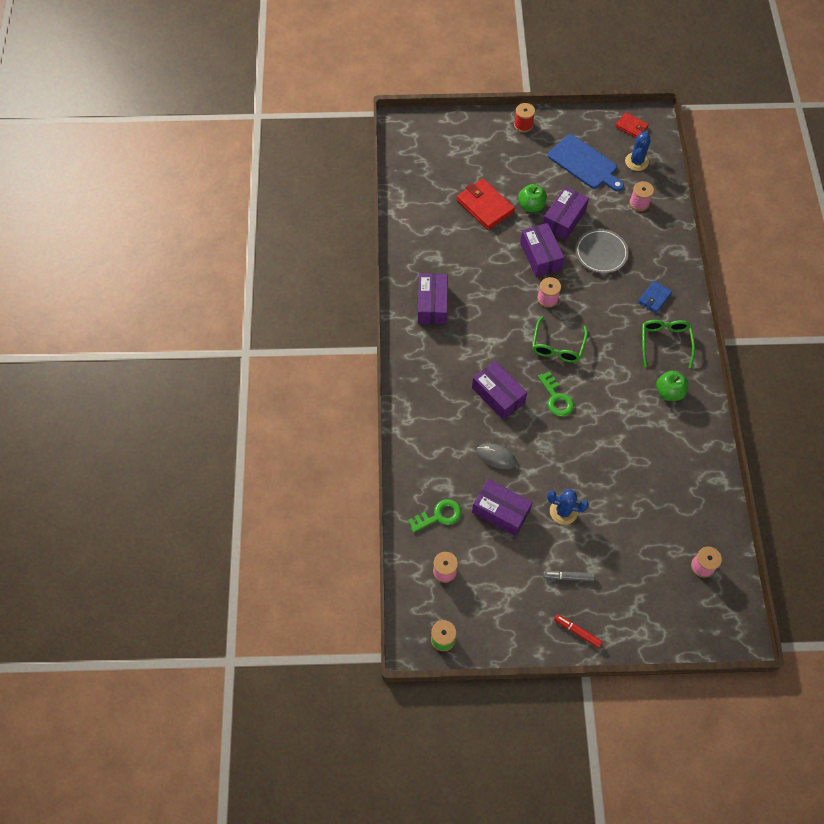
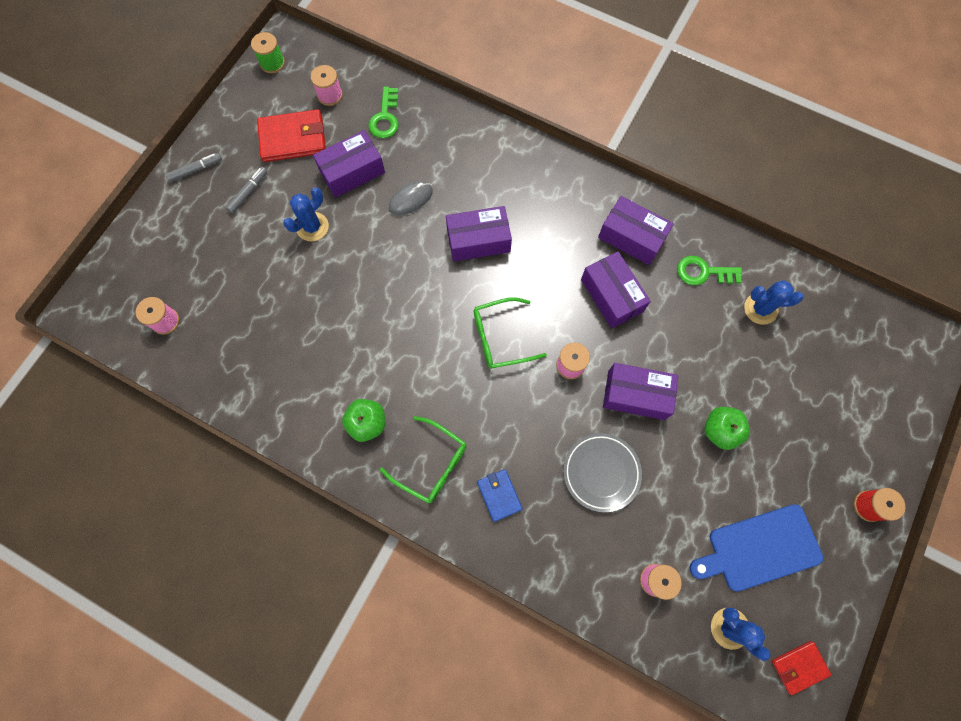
camera: 120 degrees right, 10 degrees up
(436, 215) = (760, 309): none -> blue cactus
(485, 206) = (747, 373): red wallet -> red wallet (293, 138)
(556, 398) = (438, 296): green key -> green key (703, 272)
(557, 346) = (501, 337): green glasses -> green glasses turned 60 degrees counterclockwise
(564, 220) = (677, 459): purple box -> purple box (611, 295)
(577, 632) = (196, 170): red marker -> grey marker

